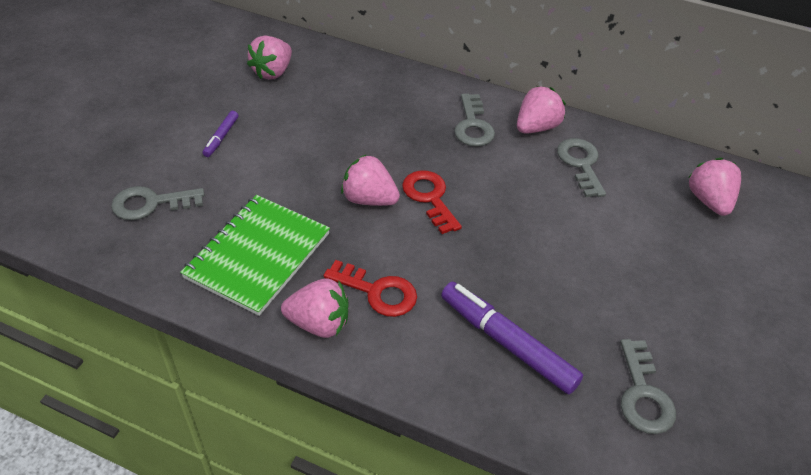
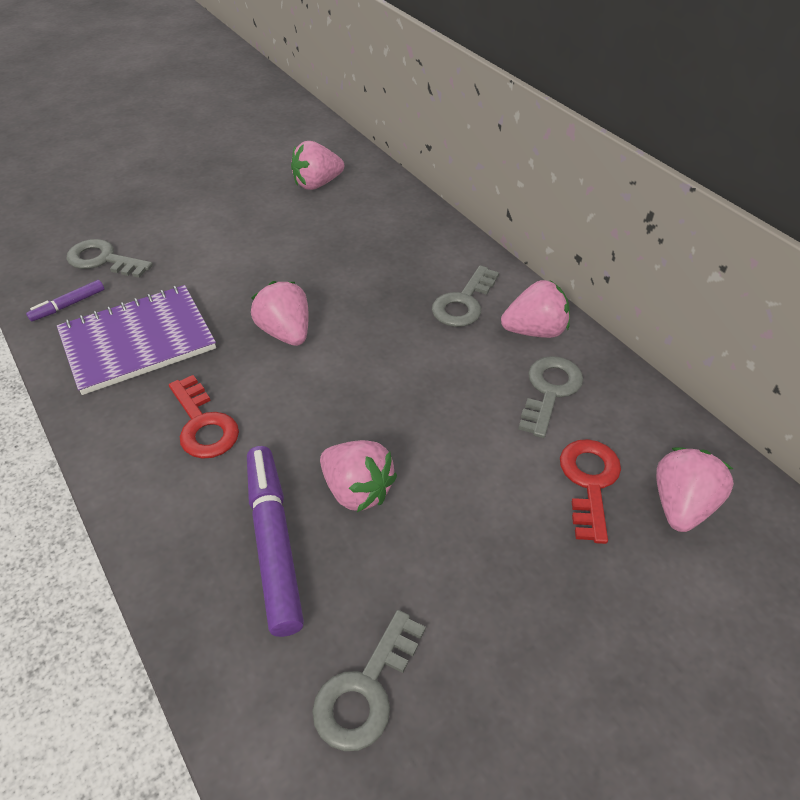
camera: 35 degrees right, 0 degrees up
(221, 137) = (215, 225): purple marker -> purple marker (68, 305)
(258, 255) = (138, 341): green notebook -> purple notebook
(319, 323) = (123, 428): pink strawberry -> pink strawberry (357, 490)
(429, 198) = (345, 356): red key -> red key (589, 482)

